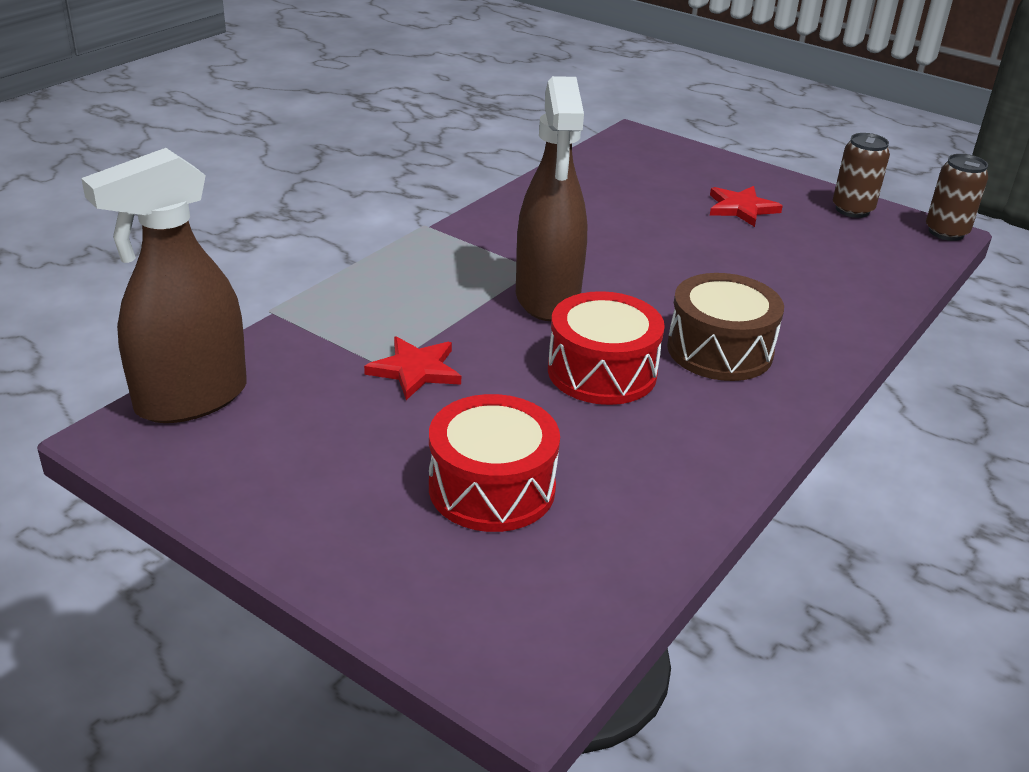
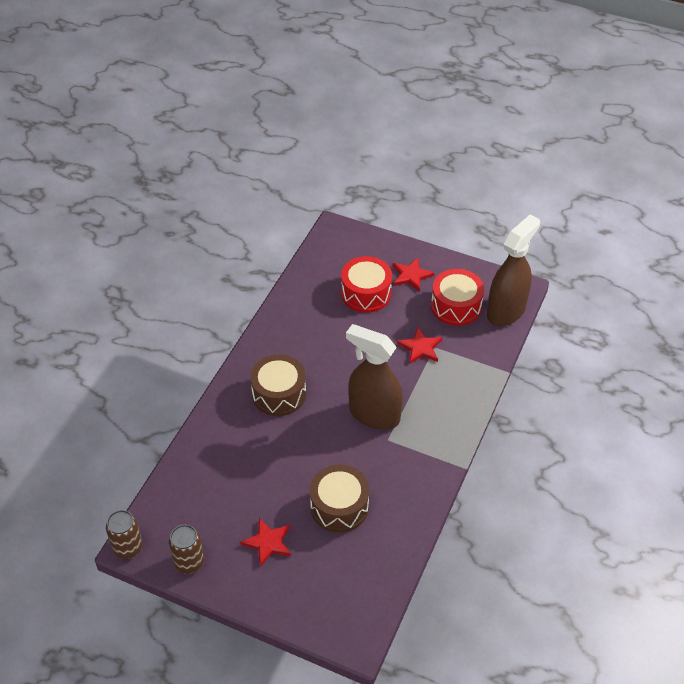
camera: 170 degrees right, 15 degrees up
(361, 507) = (411, 275): none -> red star
(547, 298) = (374, 414): brown spray bottle -> brown spray bottle turned 45 degrees counterclockwise
(602, 372) = (335, 365): red drum -> red drum (456, 306)
(633, 221) = (339, 506): none -> brown drum

